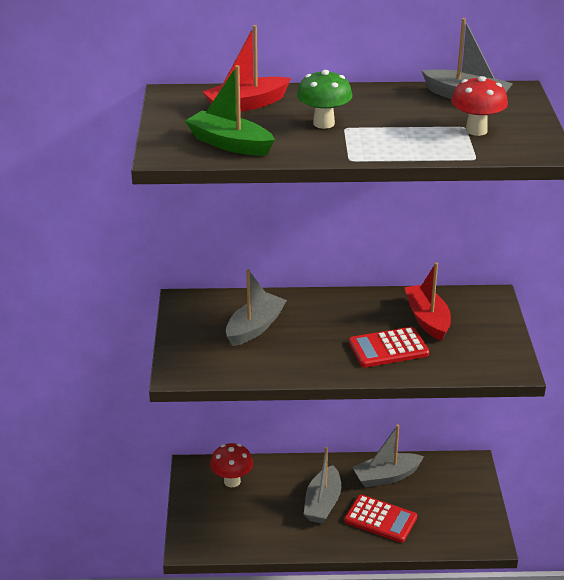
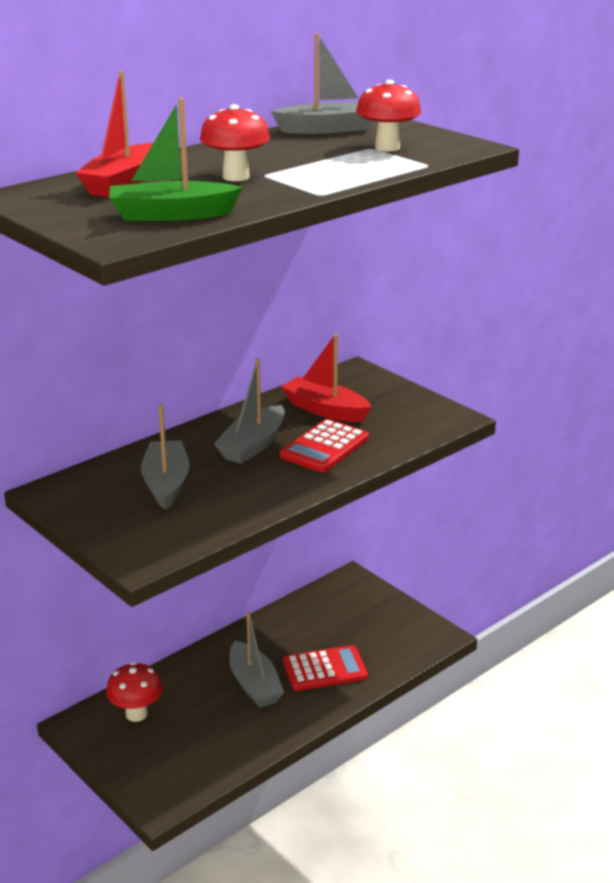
camera: 40 degrees left, 5 degrees down
(323, 123) = (236, 177): green mushroom -> red mushroom
(386, 476) = (288, 629): grey boat -> grey boat (253, 445)

